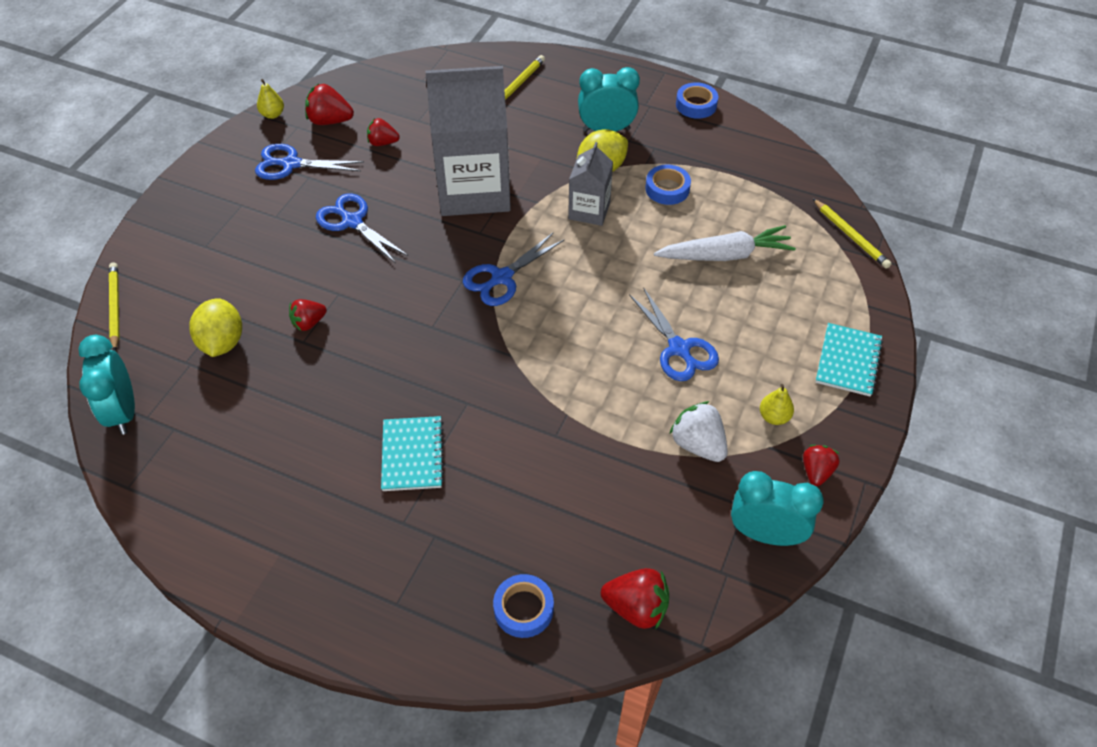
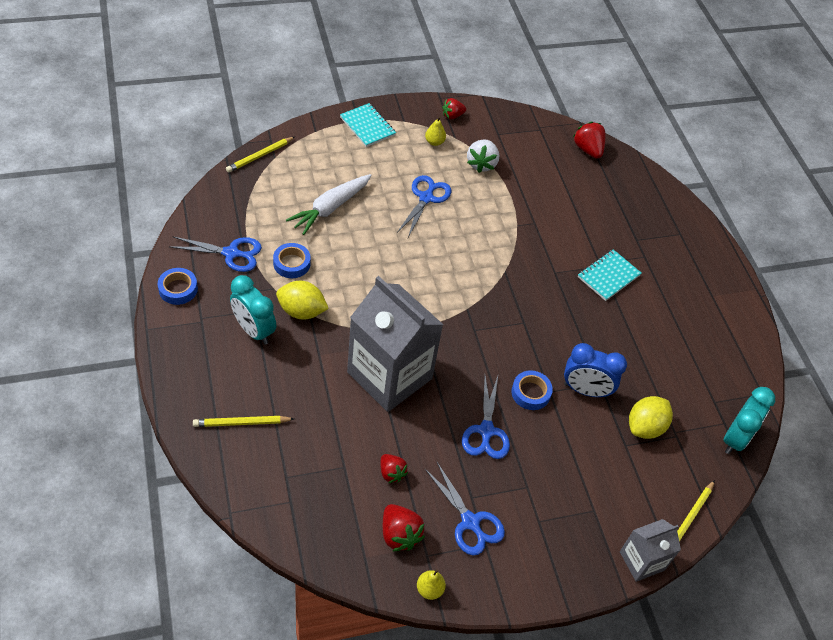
camera: 135 degrees left, 0 degrees up
(309, 323) = (585, 390): red strawberry -> blue clock
(501, 278) = (453, 310): blue scissors -> blue scissors (231, 253)
(523, 609) = (631, 187): blue tape -> blue tape (530, 393)
(589, 210) = (351, 296): grey carton -> grey carton (641, 561)
(724, 255) = (330, 208): white carrot -> white carrot turned 90 degrees counterclockwise
(765, 534) = (505, 121): turquoise clock -> none
(848, 361) = (367, 126): turquoise notebook -> turquoise notebook turned 75 degrees clockwise
(850, 236) = (260, 156): yellow pencil -> yellow pencil turned 150 degrees counterclockwise

